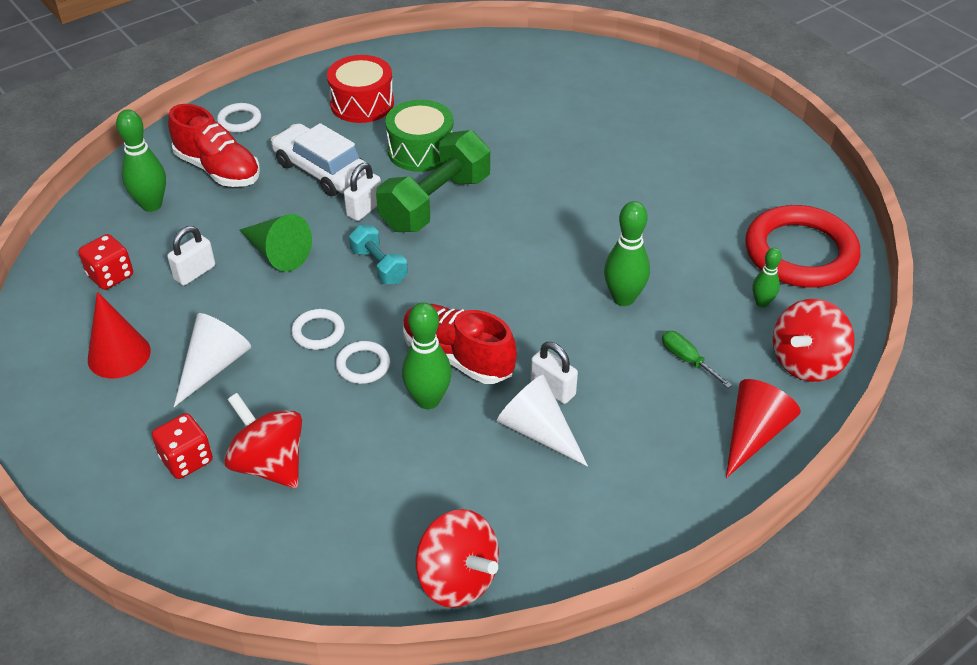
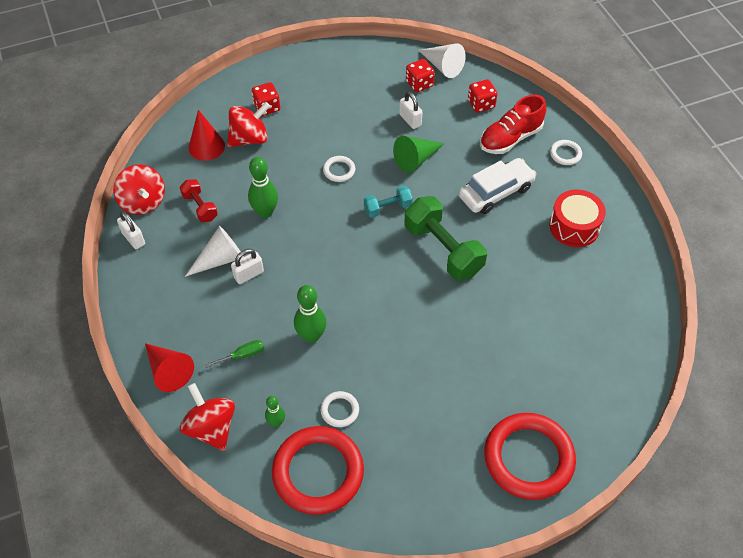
camera: 105 degrees right, 10 degrees up
(119, 355) = (352, 85): red cone -> red cone (206, 146)
(151, 205) = (481, 104): green bowling pin -> red dice
(214, 366) = (329, 123): white cone -> white cone (442, 66)
(363, 365) = (304, 187): white ring -> white ring (340, 410)
(364, 209) = (447, 209): white padlock -> white padlock (133, 238)
(421, 150) = (506, 252): green drum -> none
(443, 489) = (200, 207): none -> red dumbbell
(457, 579) = (143, 202): red spinning top -> red spinning top turned 90 degrees counterclockwise
(458, 357) = (293, 233): red shoe -> none
(686, 106) = (528, 458): none -> red ring

